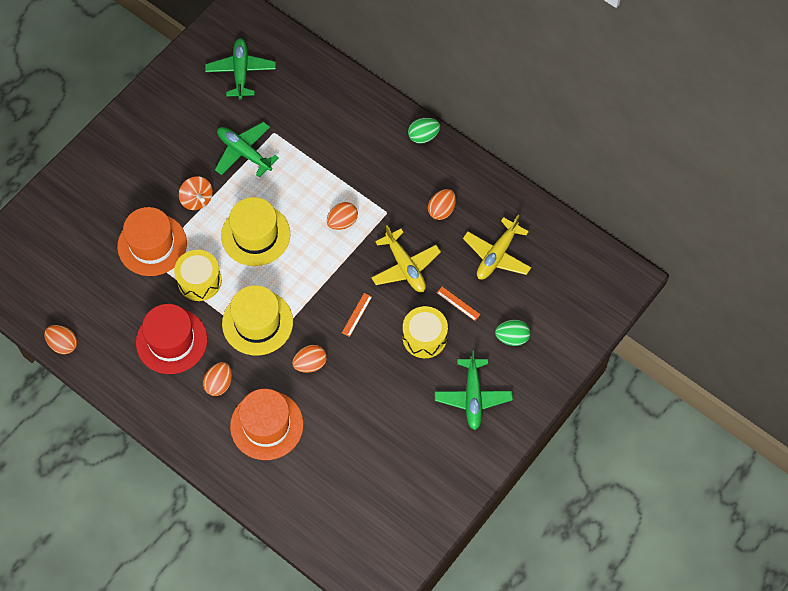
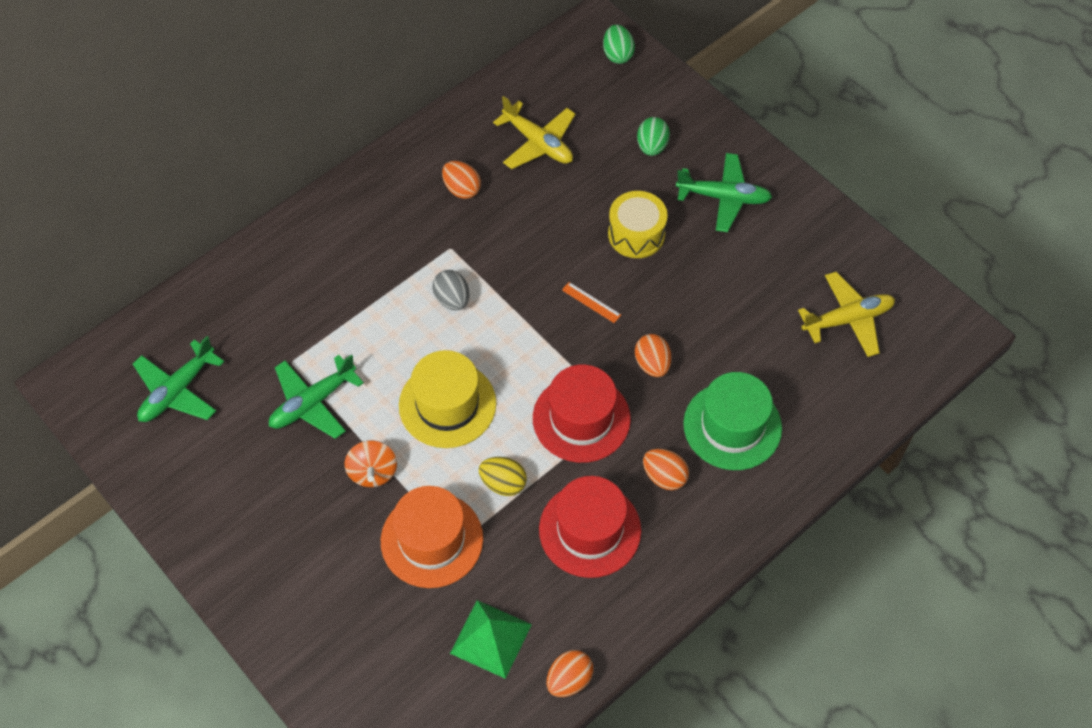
camera: 80 degrees left, 5 degrees down
(86, 292) = (490, 639): none -> green pyramid
(197, 200) = (373, 472): orange spinning top -> orange spinning top turned 105 degrees clockwise
(199, 281) = (503, 483): yellow drum -> yellow egg
(241, 72) = (177, 391): green plane -> green plane turned 60 degrees counterclockwise
(257, 322) = (581, 418): yellow hat -> red hat
(266, 425) = (732, 426): orange hat -> green hat
(342, 222) = (452, 299): orange egg -> grey egg
(405, 267) = (533, 240): yellow plane -> yellow plane (847, 319)
(423, 136) = (348, 192): green egg -> green egg (617, 54)
(458, 303) = (596, 192): orange ruler -> none

